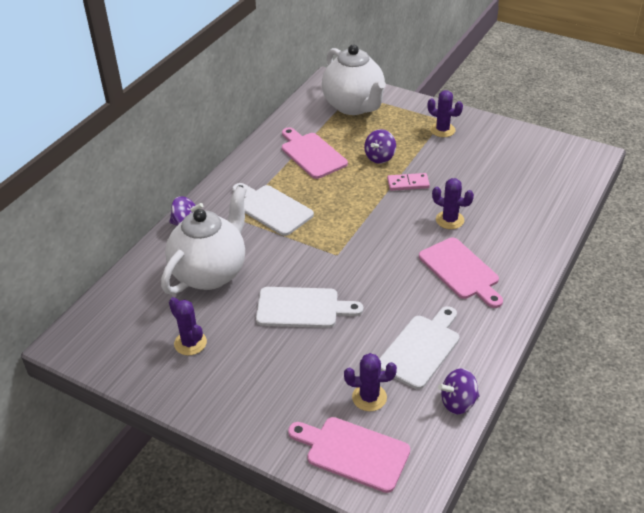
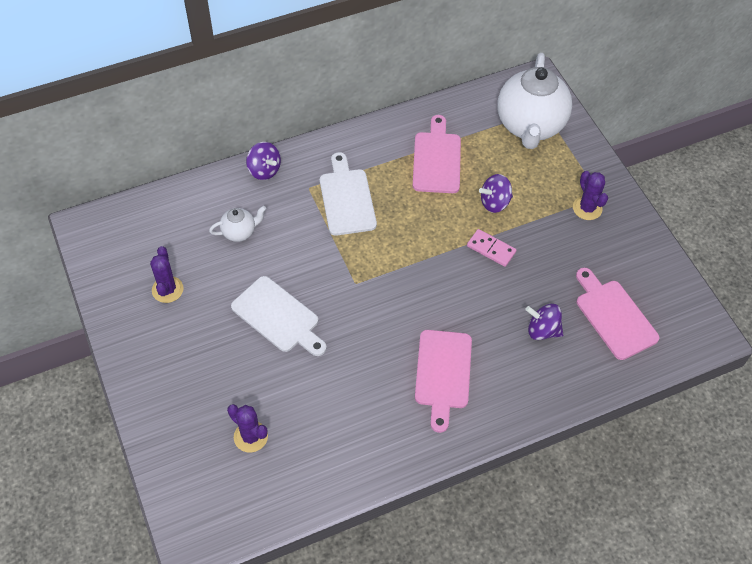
camera: 35 degrees right, 15 degrees up
(210, 273) = (239, 232): white teapot -> white teapot, size x0.44
(353, 452) = (194, 474): pink cutting board -> pink cutting board (614, 316)
(421, 349) = (333, 423): white cutting board -> none
(449, 220) = (488, 314): purple cactus -> none
(458, 402) = (312, 493): purple spinning top -> purple spinning top (542, 330)

